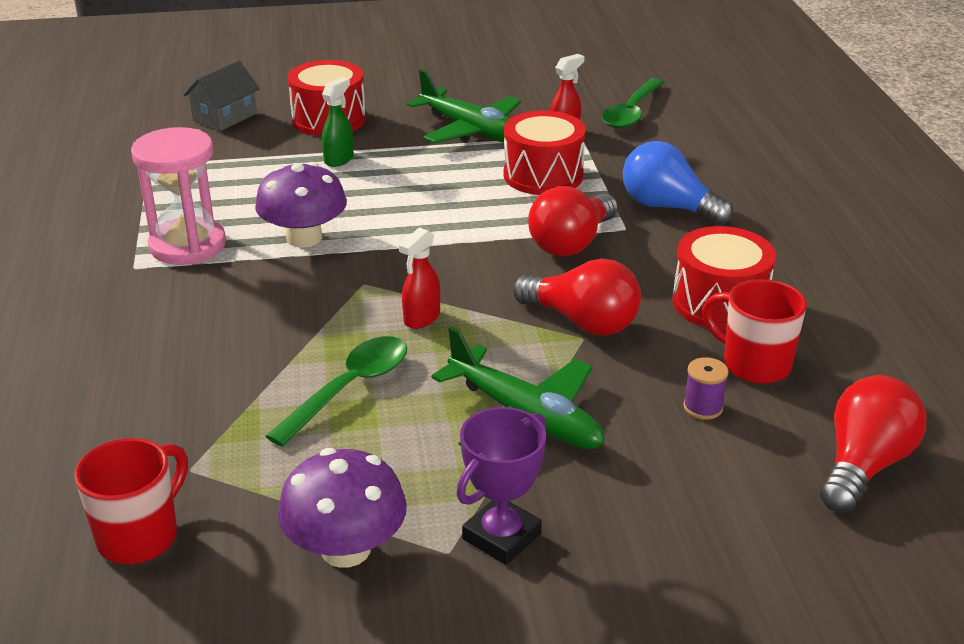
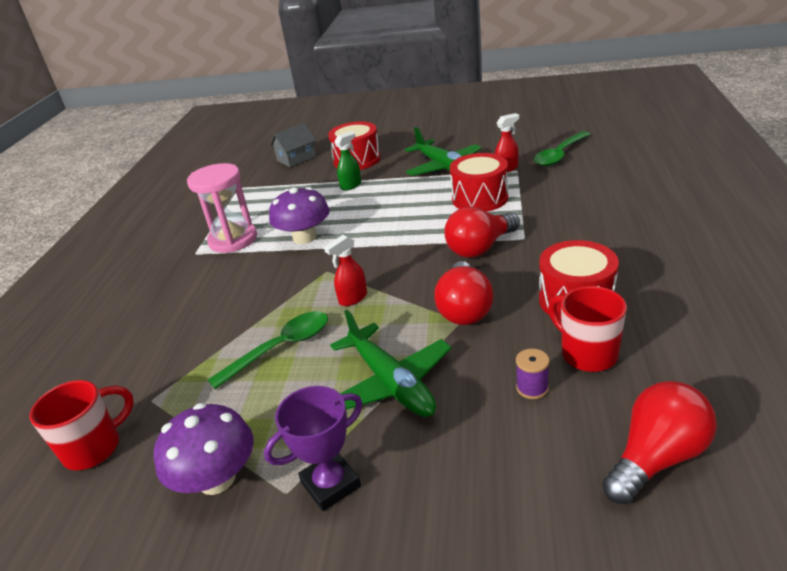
camera: 20 degrees right, 0 degrees up
(582, 322) = (464, 309): red light bulb -> red light bulb turned 45 degrees clockwise
(668, 207) = (562, 223): blue light bulb -> none

